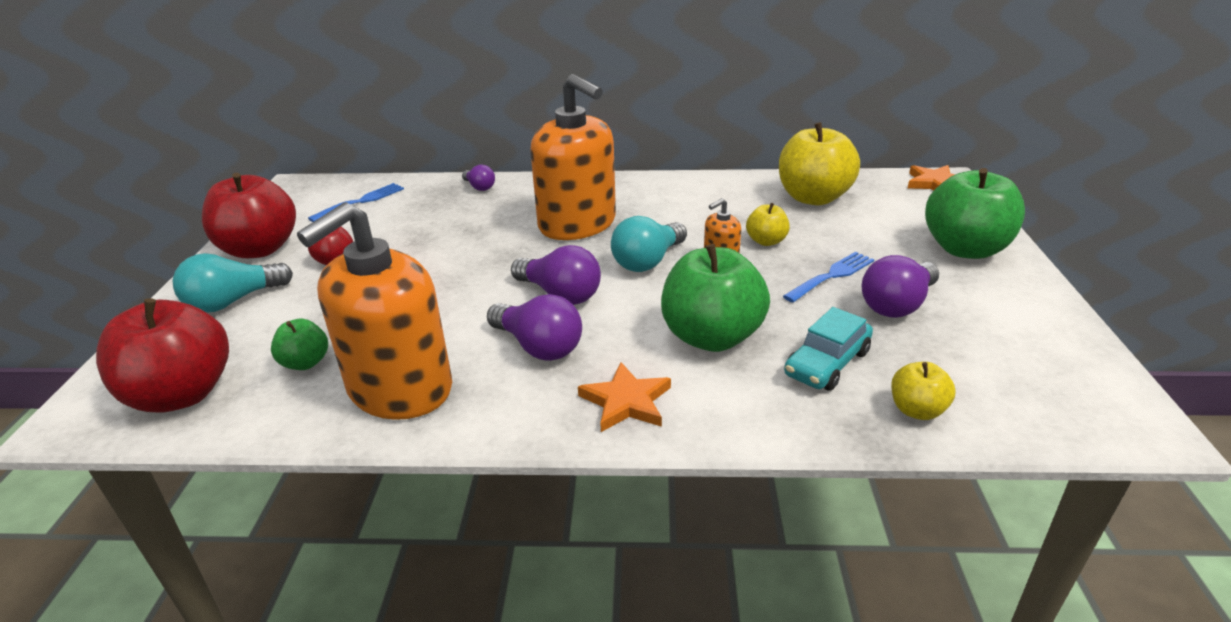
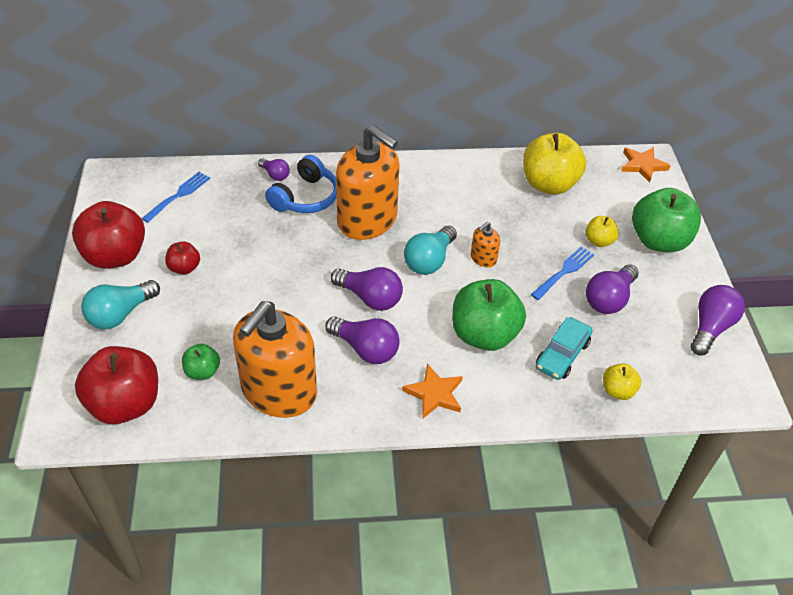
camera: 10 degrees left, 15 degrees up
(508, 205) = (306, 197): none -> blue headphones
(766, 241) = (515, 236): yellow apple -> yellow apple (599, 241)
(1058, 340) = (710, 327): none -> purple light bulb

